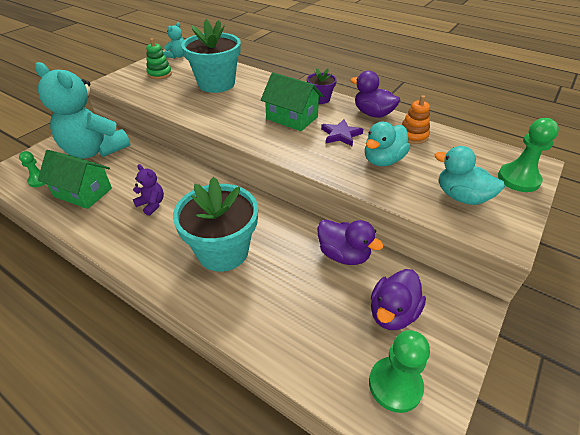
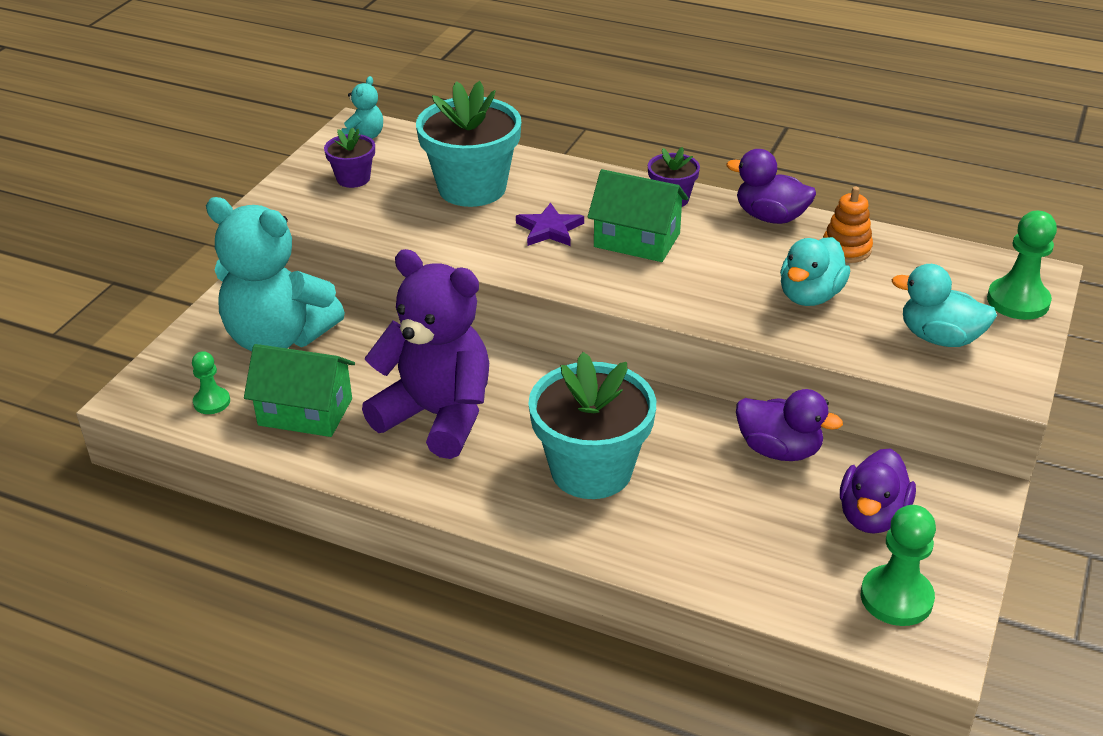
camera: 10 degrees left, 5 degrees down
(151, 204) = (437, 416): purple teddy bear -> purple teddy bear, size x2.39
(159, 74) = (353, 178): green stacking toy -> purple flower pot
(341, 135) = (729, 261): purple star -> purple star (549, 229)

